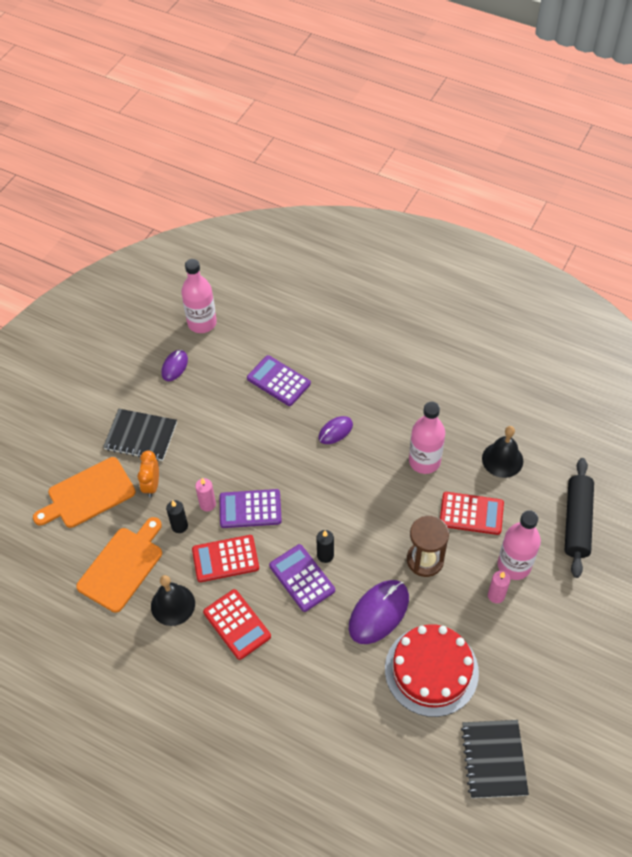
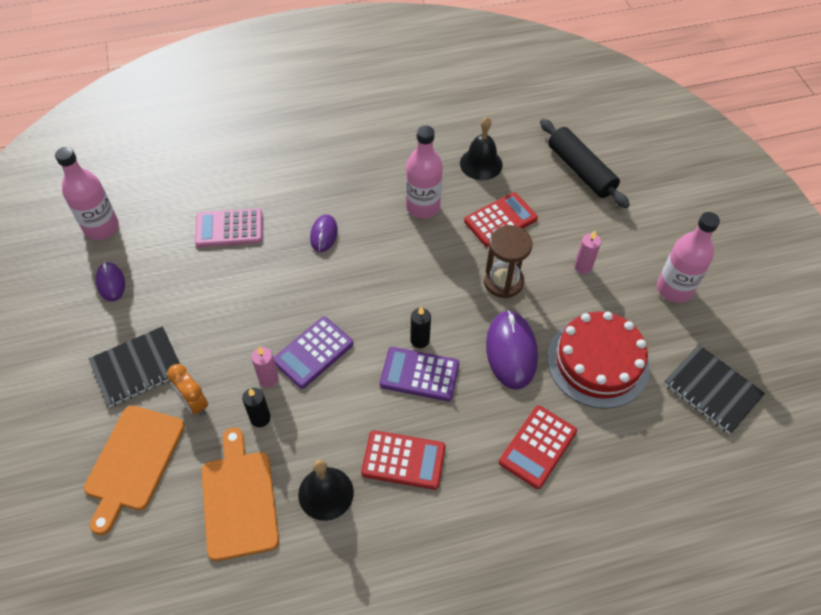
camera: 45 degrees left, 0 degrees up
(225, 559) = (334, 412): red calculator -> red calculator (537, 447)
(278, 381) = (229, 228): purple calculator -> pink calculator
(514, 565) = (571, 234): pink bottle -> pink bottle (674, 289)

